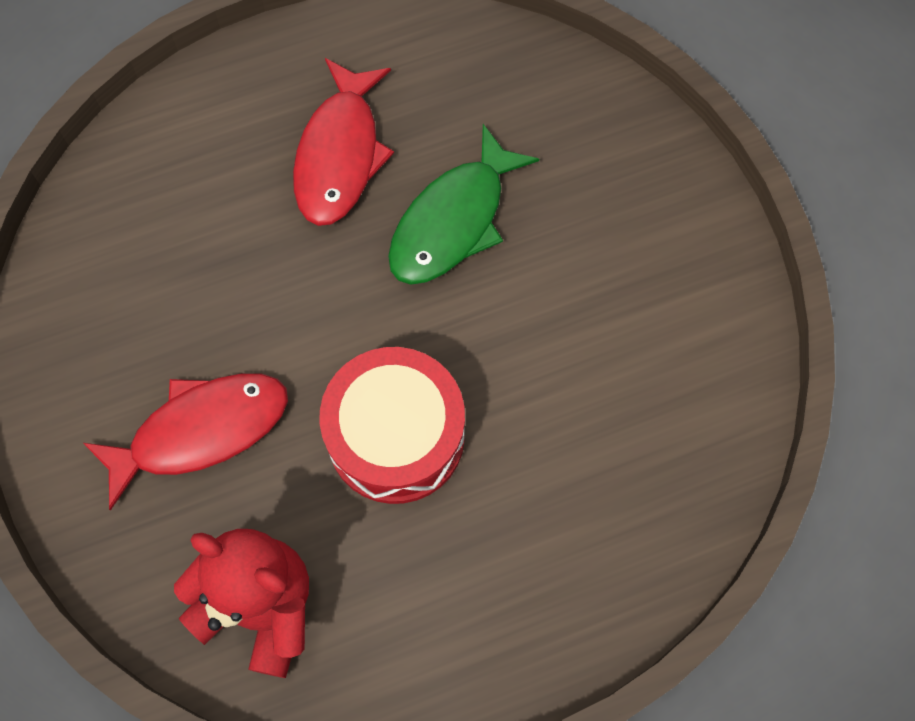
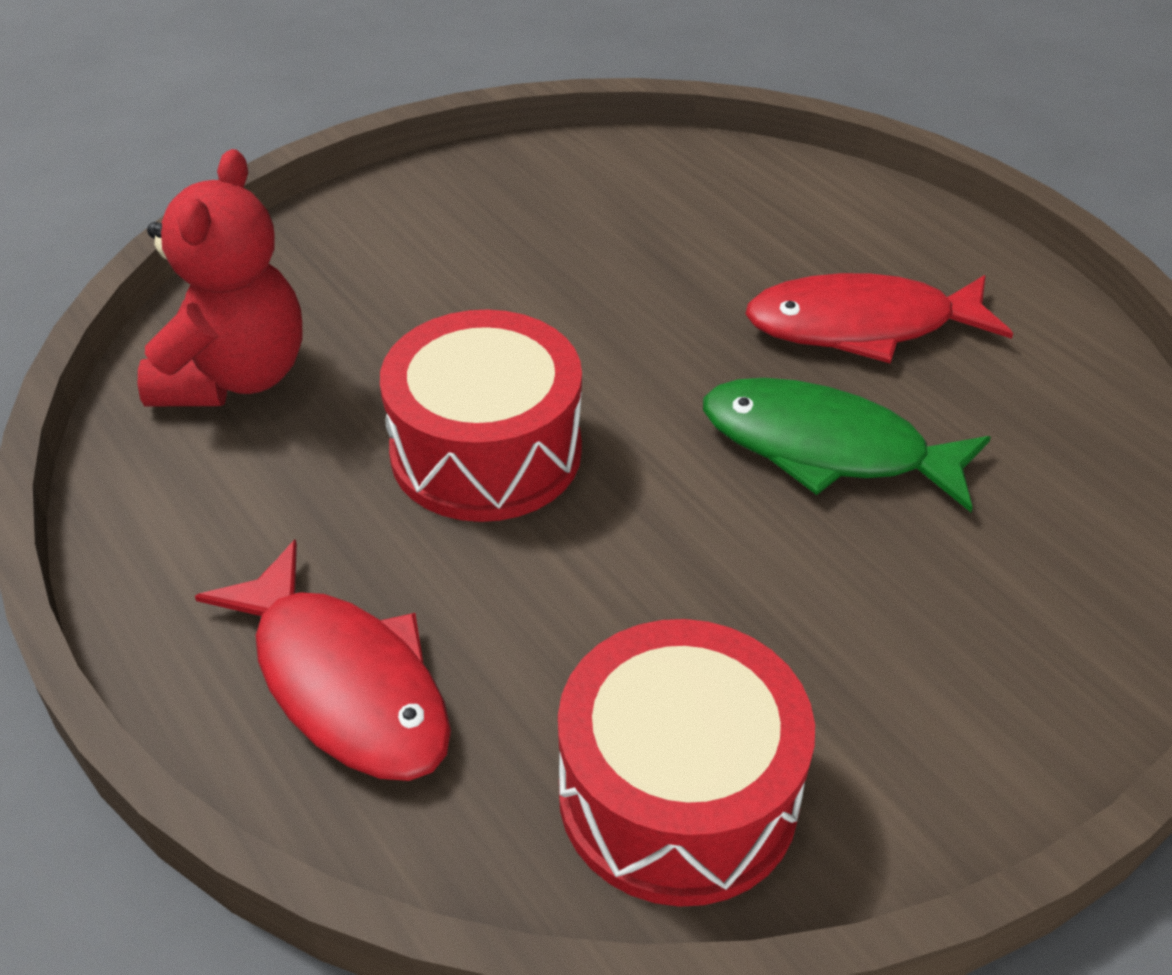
camera: 75 degrees right, 25 degrees down
(200, 431) = (444, 288): red fish -> red fish (344, 683)
(696, 389) = (678, 795): none -> red drum

